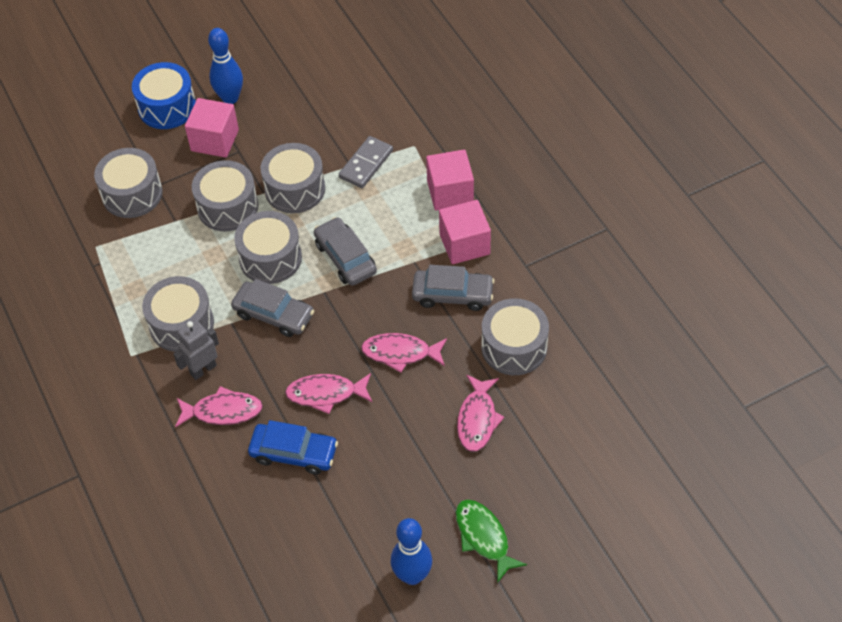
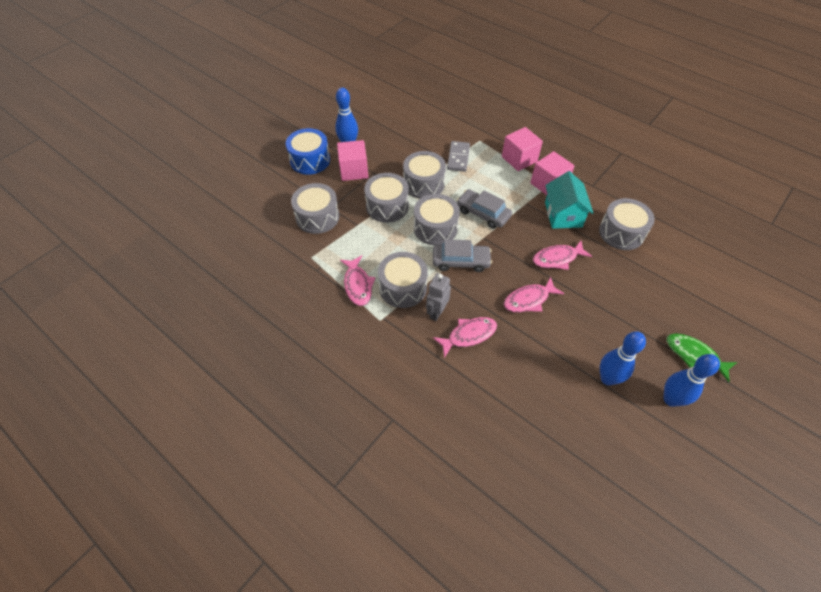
camera: 25 degrees left, 0 degrees up
(294, 453) = (535, 346): blue car -> none
(354, 523) = (607, 378): none -> blue bowling pin
(452, 295) = (563, 214): grey car -> turquoise house
(477, 419) = (633, 282): pink fish -> pink fish (358, 285)

